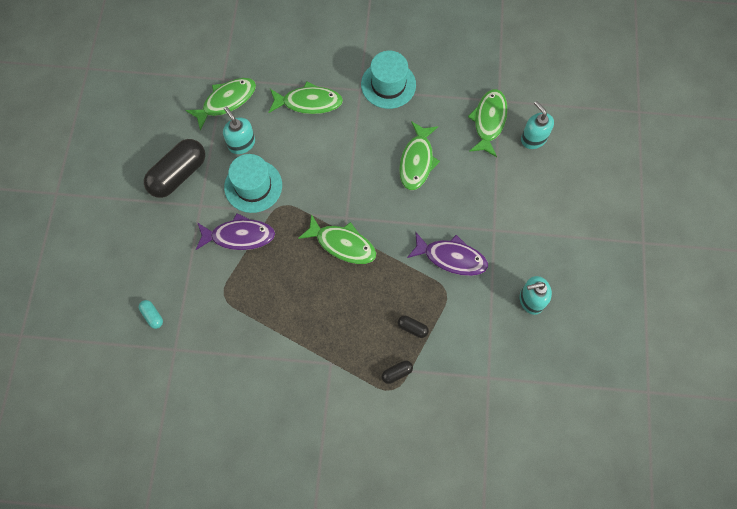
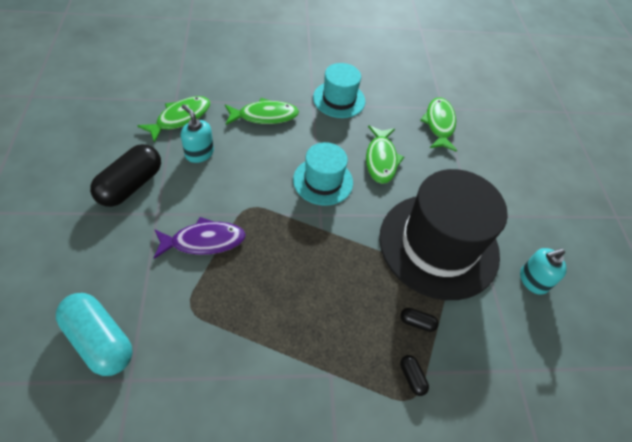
camera: 15 degrees left, 15 degrees down
(152, 316) = (100, 340): turquoise capsule -> turquoise capsule, size x2.31
(253, 186) = (215, 191): turquoise hat -> turquoise hat (323, 181)
(342, 244) = (321, 240): green fish -> none
(397, 373) = (412, 377): black capsule -> black capsule turned 75 degrees counterclockwise
(451, 257) = (438, 245): purple fish -> black hat
(533, 138) = (484, 136): turquoise soap dispenser -> none

